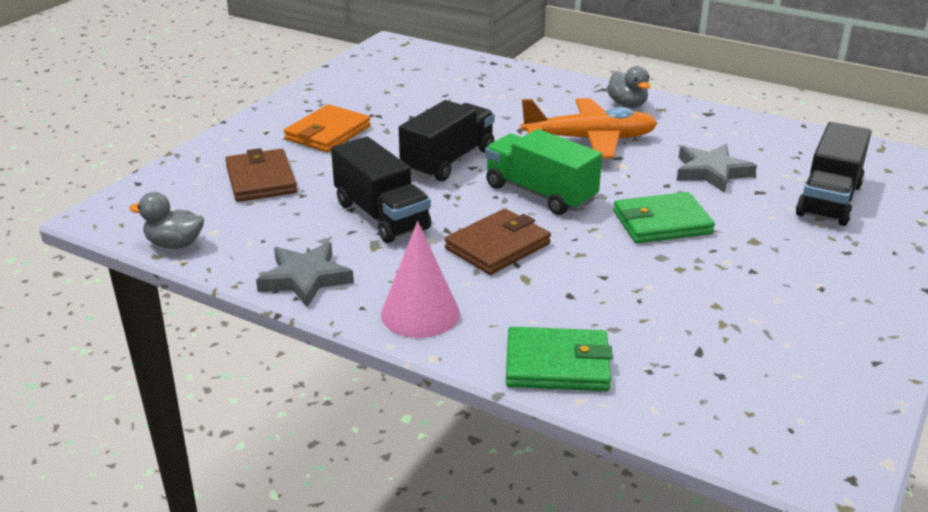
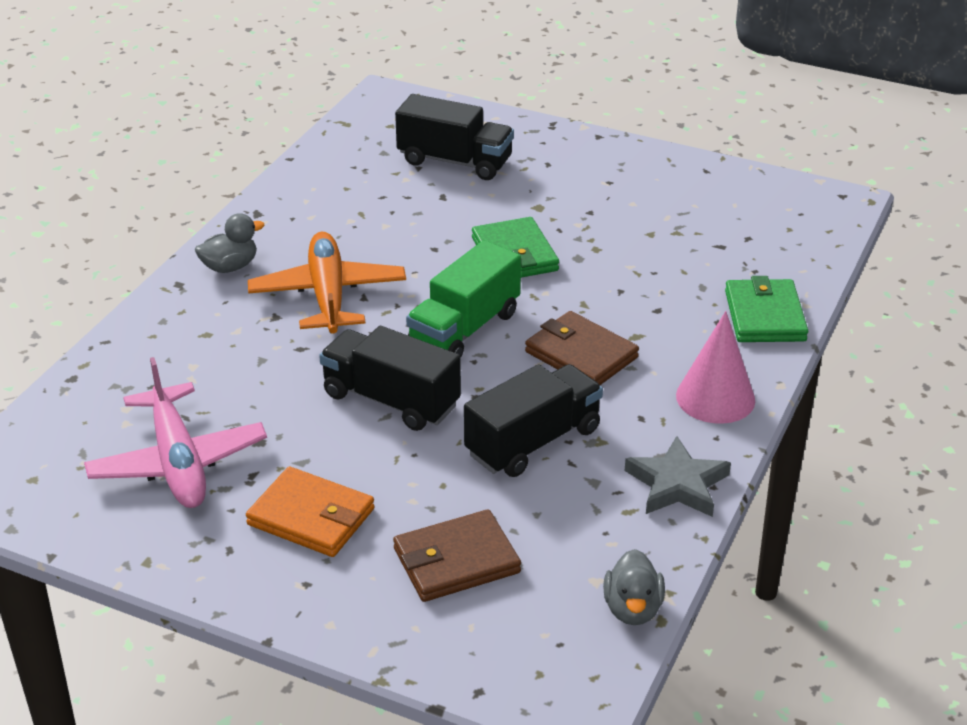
camera: 95 degrees left, 5 degrees up
(398, 93) = (178, 462): none -> pink plane
(711, 172) = (404, 220): grey star -> none

